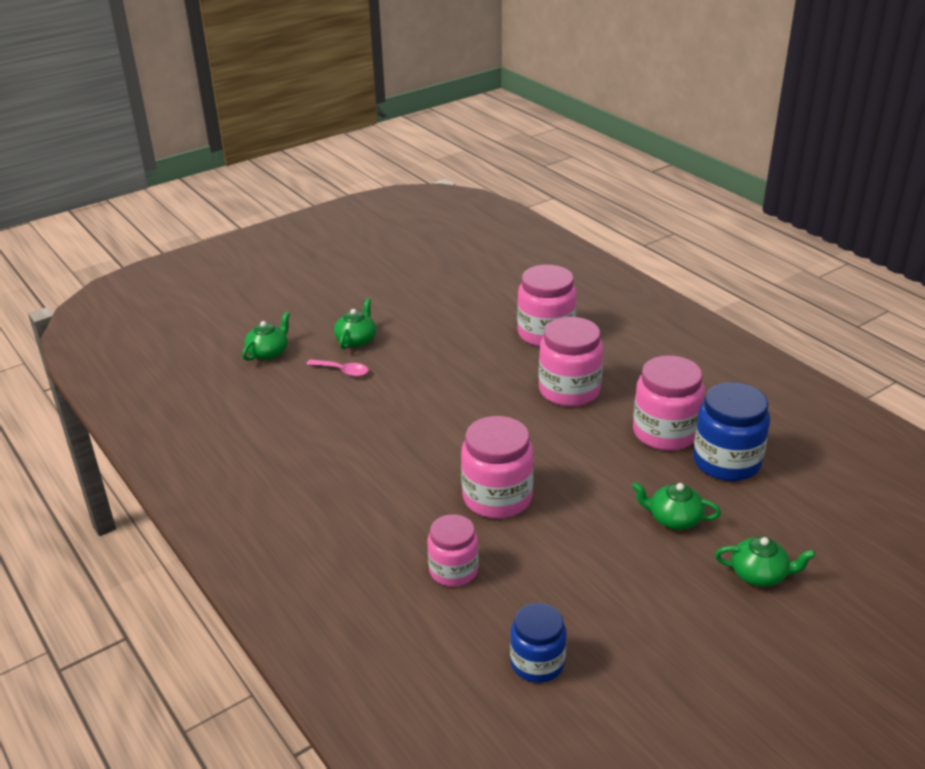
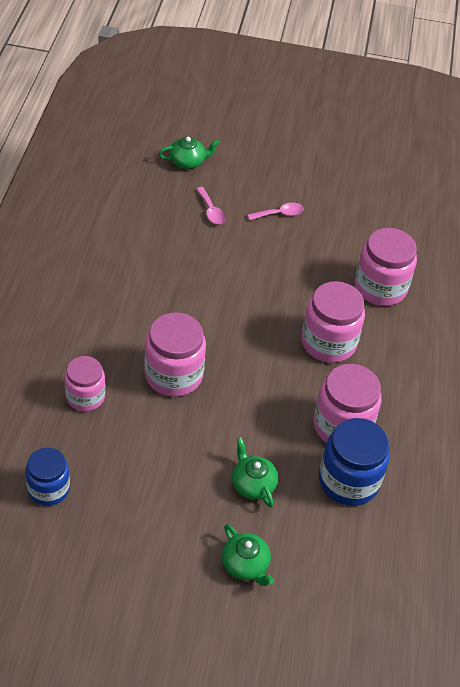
camera: 40 degrees right, 15 degrees up
(356, 340) = (251, 194): green teapot -> none
(399, 338) = (280, 214): none -> pink spoon

